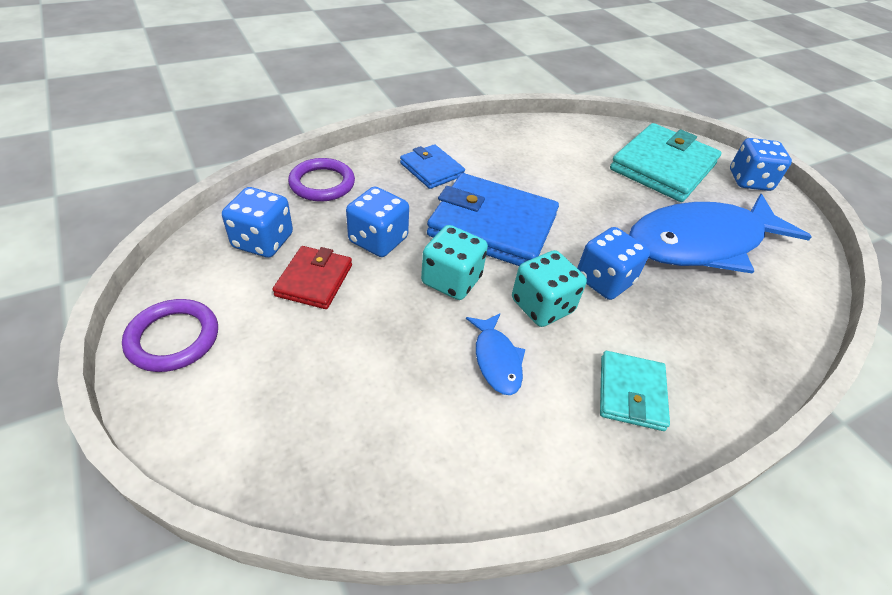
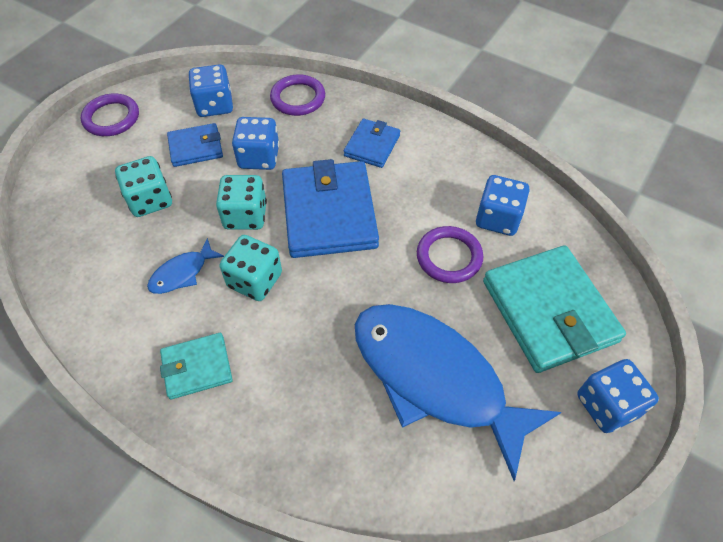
camera: 65 degrees right, 10 degrees up
(314, 280) = (196, 147): red wallet -> blue wallet
(362, 349) = (150, 200): none -> turquoise dice
(587, 186) = (449, 257): none -> purple ring
(604, 280) = (315, 312): blue dice -> blue dice (498, 218)
(663, 167) = (549, 311): turquoise wallet -> turquoise wallet turned 60 degrees clockwise

